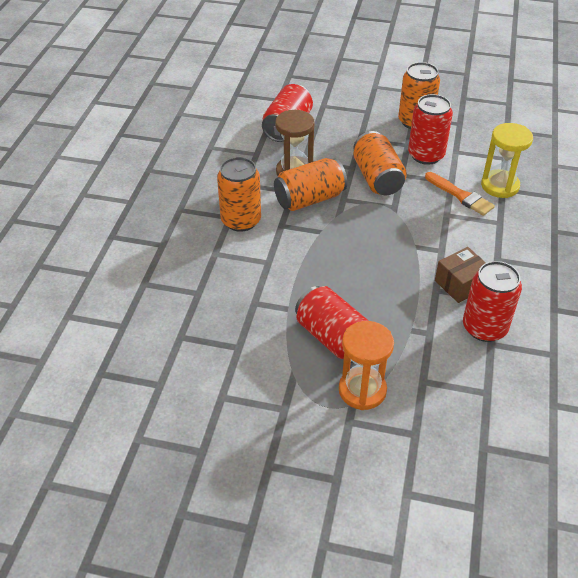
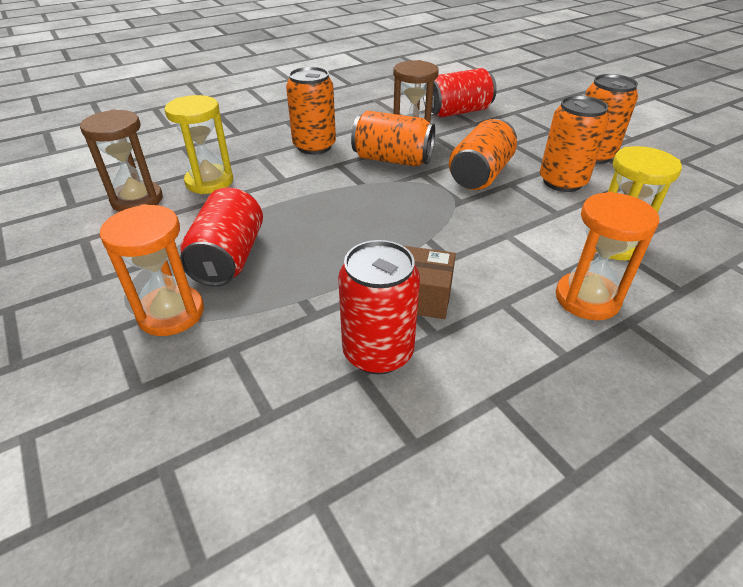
camera: 45 degrees right, 5 degrees down
(199, 346) = (137, 200): none -> brown hourglass
(222, 298) = (209, 182): none -> yellow hourglass
(426, 155) = (562, 182): red can -> orange can
(461, 196) = (550, 228): orange brush -> none
(526, 230) = (587, 299): none -> orange hourglass

